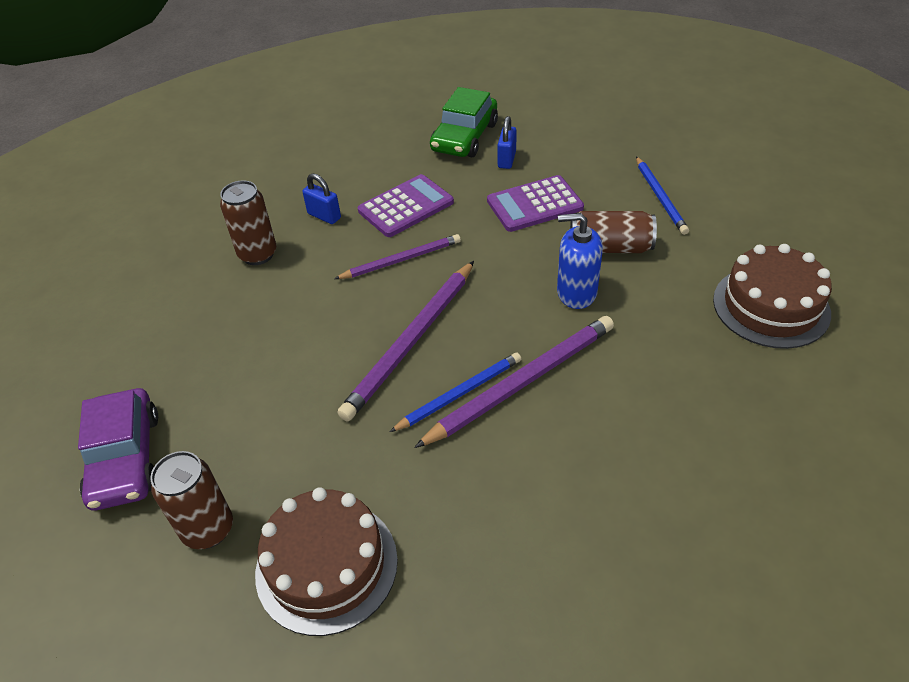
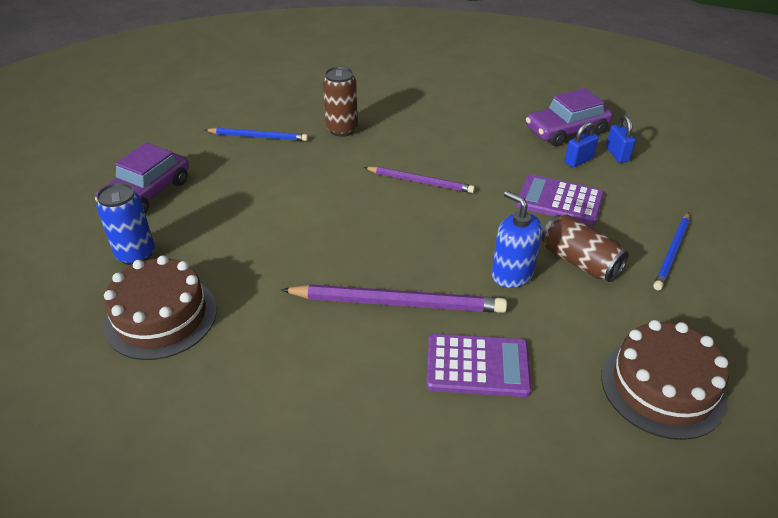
camera: 40 degrees right, 5 degrees down
(208, 529) = (136, 254): brown can -> blue can
(324, 216) = (407, 129): blue padlock -> blue padlock (617, 154)
(406, 206) = (466, 152): purple calculator -> purple calculator (477, 366)
(411, 341) = (363, 232): purple pencil -> none
(459, 393) = (350, 281): blue pencil -> blue pencil (258, 137)
(464, 137) = (566, 130): green car -> purple car

